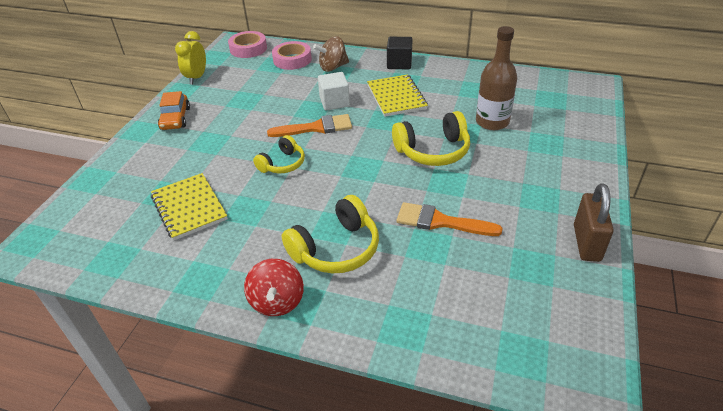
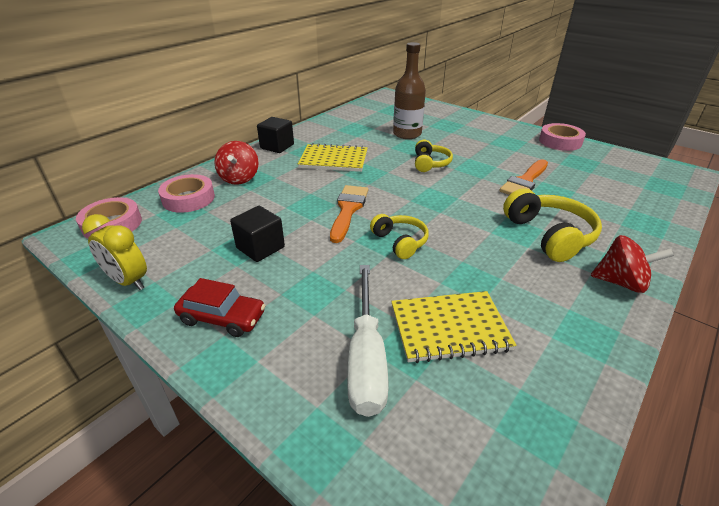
camera: 70 degrees left, 5 degrees down
(154, 179) = (366, 357): none -> white screwdriver
(175, 118) = (222, 317): orange car -> red car
(247, 107) = (260, 247): none -> black cube
(333, 67) = (239, 178): brown spinning top -> red spinning top
(334, 102) = (310, 191): white cube -> none
(433, 151) = (430, 163): yellow headphones -> yellow headphones, size x0.63
(586, 243) = (560, 141): brown padlock -> pink tape

